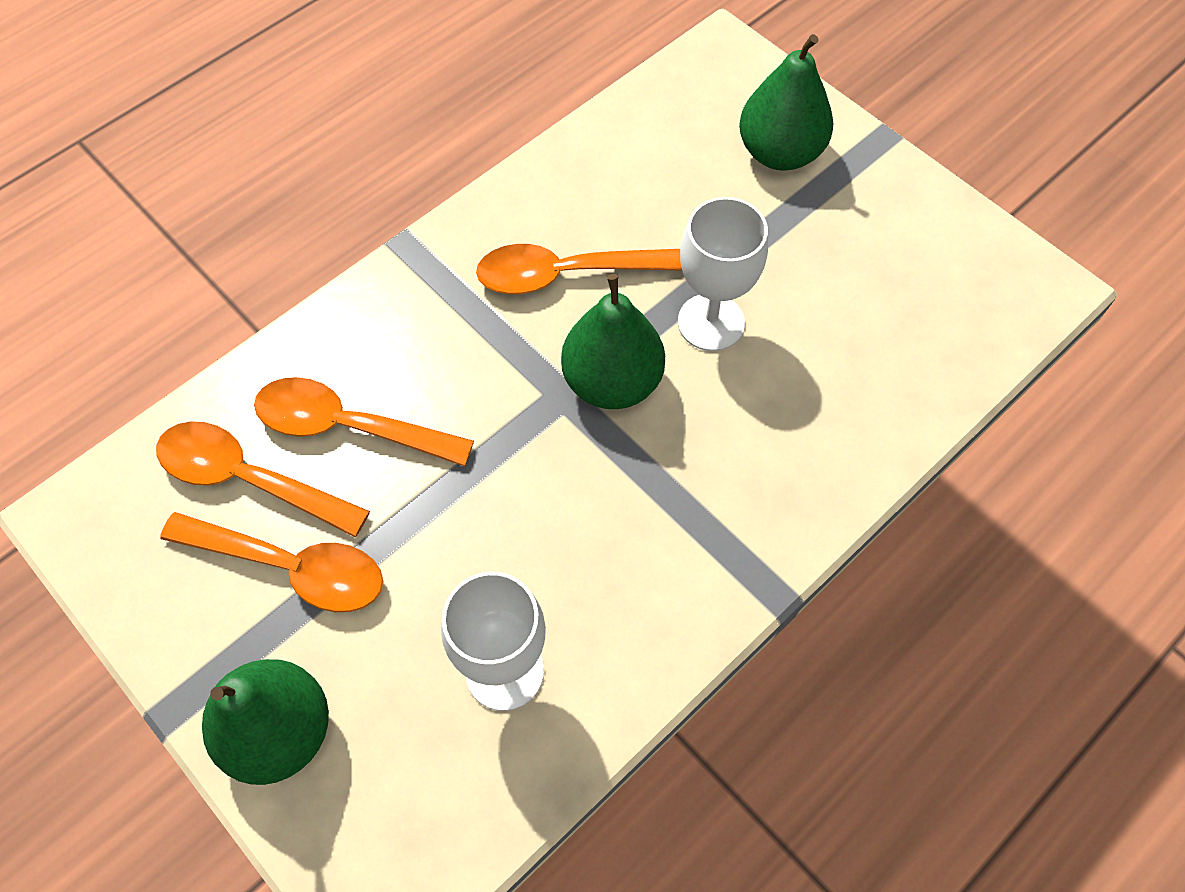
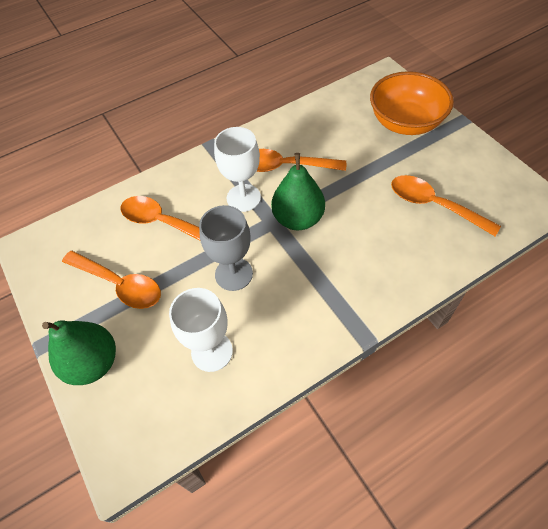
camera: 15 degrees right, 5 degrees down
(249, 479) = (110, 240): orange spoon -> orange spoon (434, 205)
(512, 512) = (233, 274): none -> grey goblet
(711, 322) = (354, 197): white goblet -> white goblet (243, 198)
(779, 153) = (405, 122): green pear -> orange bowl

